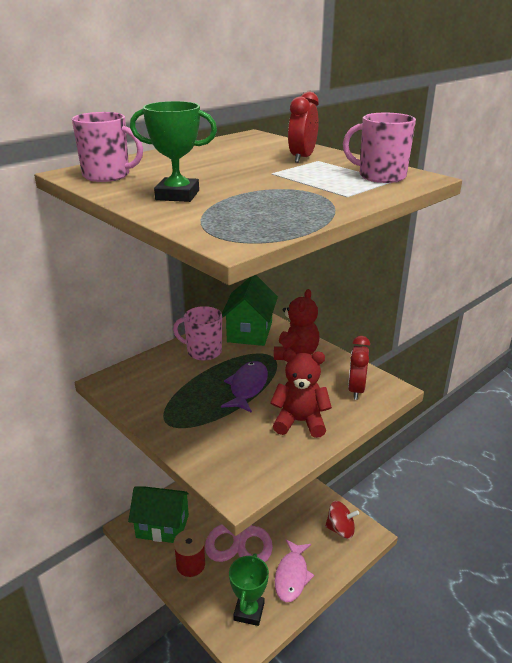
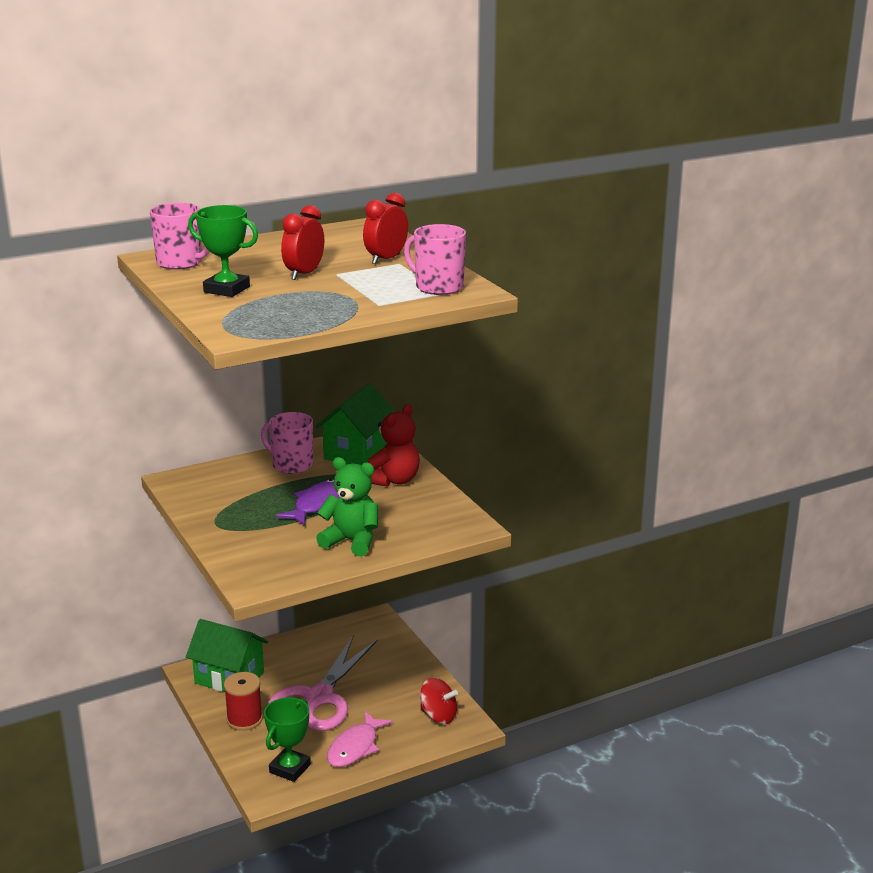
camera: 15 degrees right, 5 degrees down
(300, 422) = (351, 541): red teddy bear -> green teddy bear
(356, 390) = (434, 522): red clock -> red clock (304, 274)

